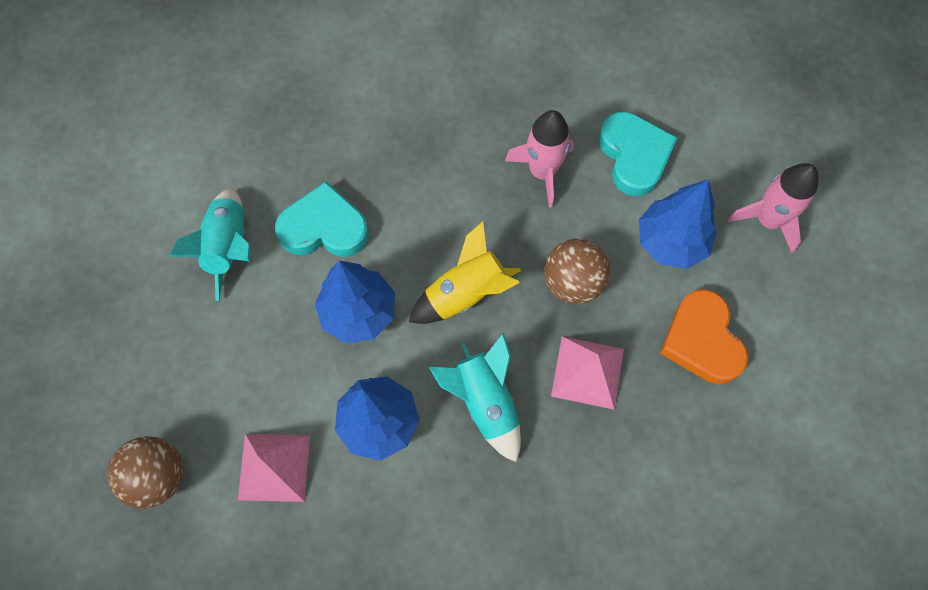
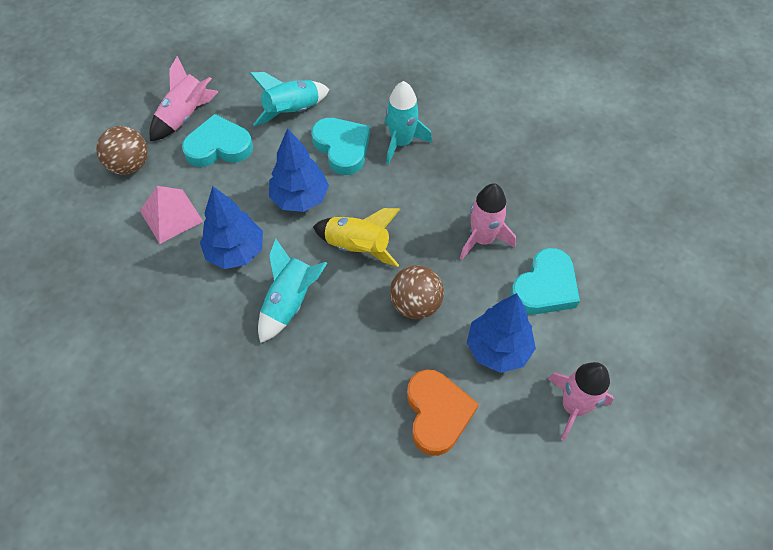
camera: 55 degrees right, 10 degrees down
(134, 370) = (185, 116): none -> pink rocket
(214, 357) = (219, 146): none -> turquoise heart
(364, 165) = (401, 142): none -> turquoise rocket
(587, 372) = (356, 351): pink pyramid -> none
(702, 340) = (437, 413): orange heart -> orange heart turned 135 degrees clockwise

